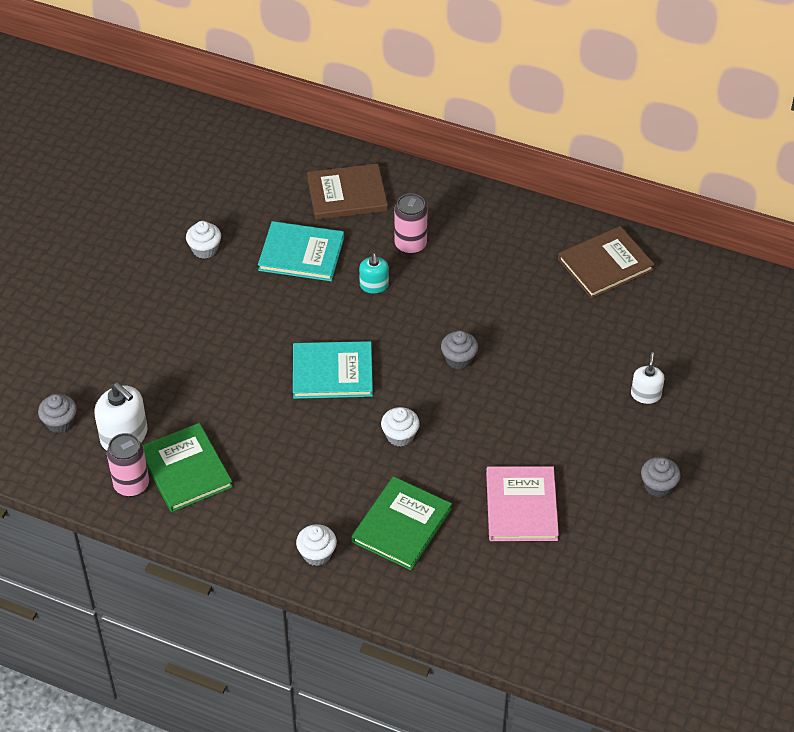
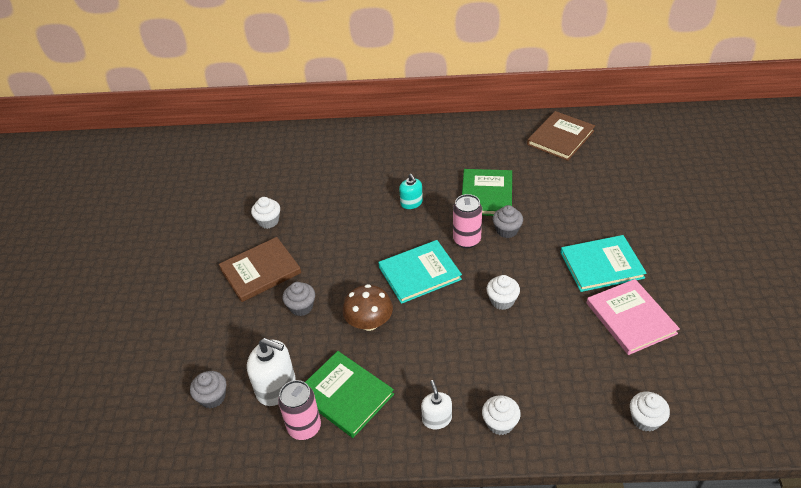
camera: 20 degrees left, 5 degrees down
(249, 406) = (369, 322): none -> brown mushroom
(301, 253) = (344, 200): turquoise book -> turquoise book (601, 265)
(347, 194) = (354, 152): brown book -> brown book (260, 271)
(401, 525) = (551, 370): green book -> green book (486, 194)
(410, 245) = (420, 169): pink can -> pink can (466, 240)
(459, 606) = (645, 419): none -> white cupcake
(645, 394) = (653, 207): white soap dispenser -> white soap dispenser (437, 419)
(658, 486) = (714, 265): grey cupcake -> grey cupcake (301, 307)

